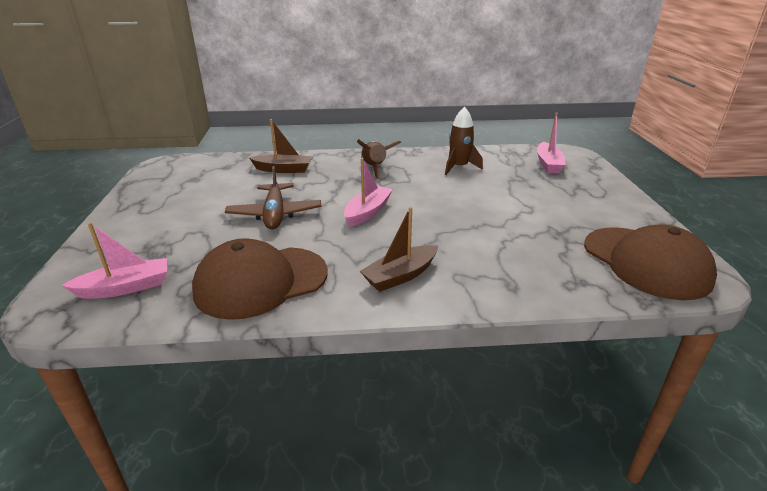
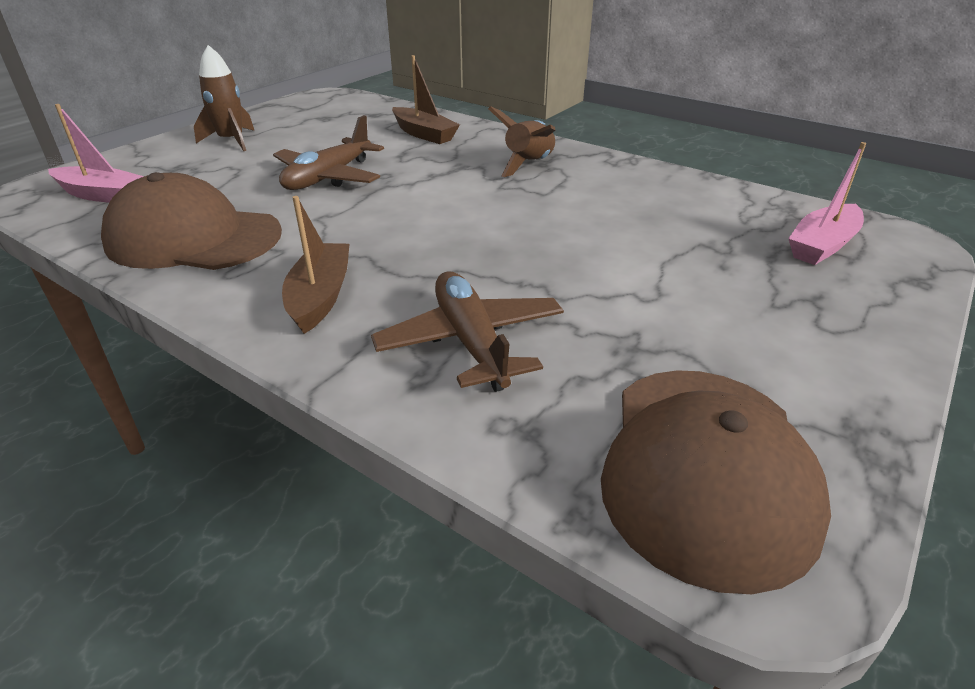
camera: 40 degrees right, 5 degrees up
(367, 212) = (422, 212): pink boat -> none
(400, 276) = (320, 297): brown boat -> brown boat turned 90 degrees clockwise
(459, 167) = (651, 200): brown rocket -> brown rocket (231, 141)
(502, 261) = (471, 342): none -> brown plane

